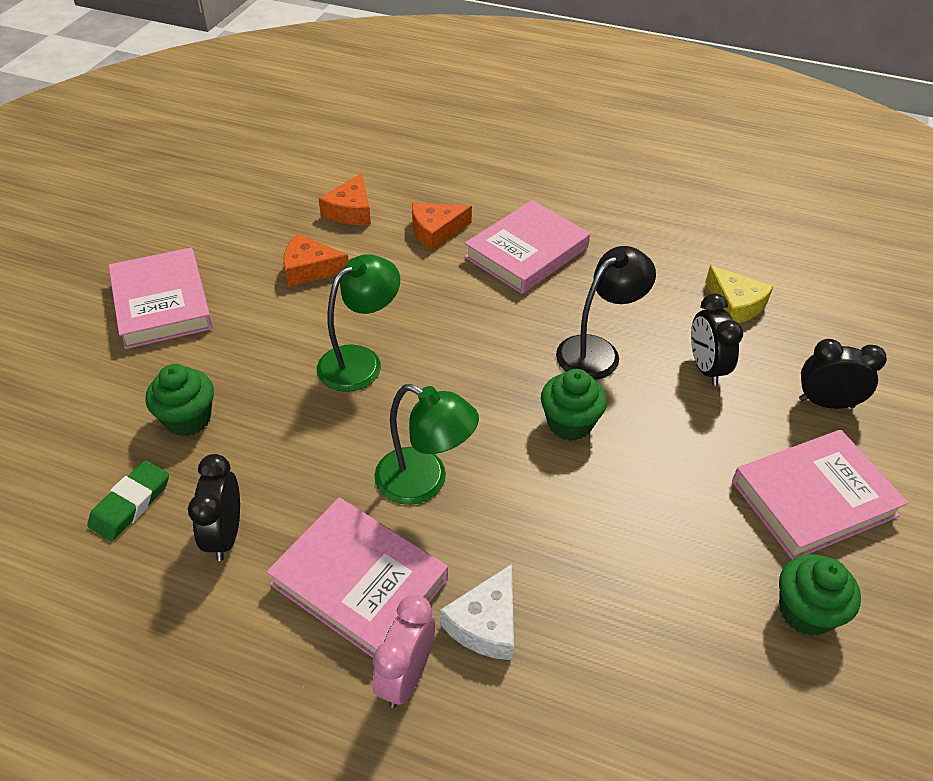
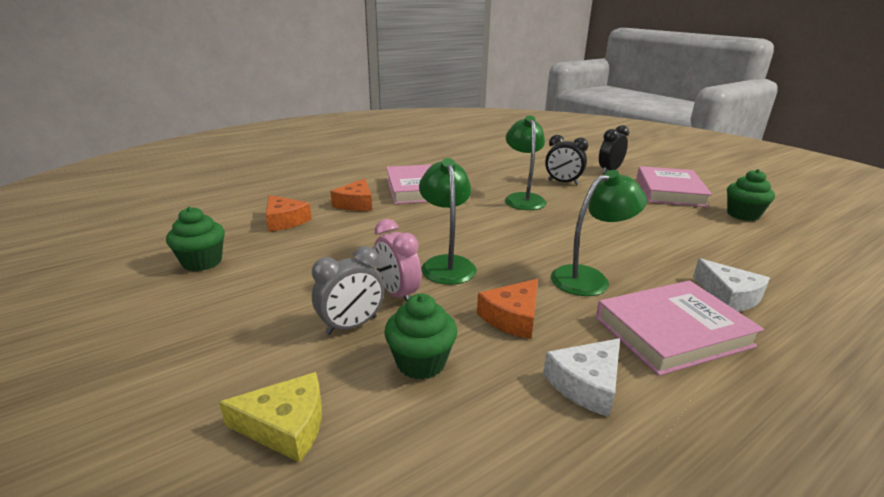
camera: 55 degrees left, 20 degrees down
(131, 504) = (504, 436): green eraser -> none
(162, 303) = (245, 332): pink book -> none
(209, 354) = (351, 326): none -> grey clock
(225, 535) = (586, 384): black clock -> white cheese
(310, 269) = (320, 252): orange cheese -> orange cheese (512, 317)
(406, 676) = (771, 340): pink clock -> pink clock (397, 294)
(569, 423) = (573, 222): green cupcake -> green cupcake (202, 262)
(597, 351) = (523, 198): black lamp -> green lamp
(735, 305) = (524, 164): yellow cheese -> yellow cheese (286, 426)

